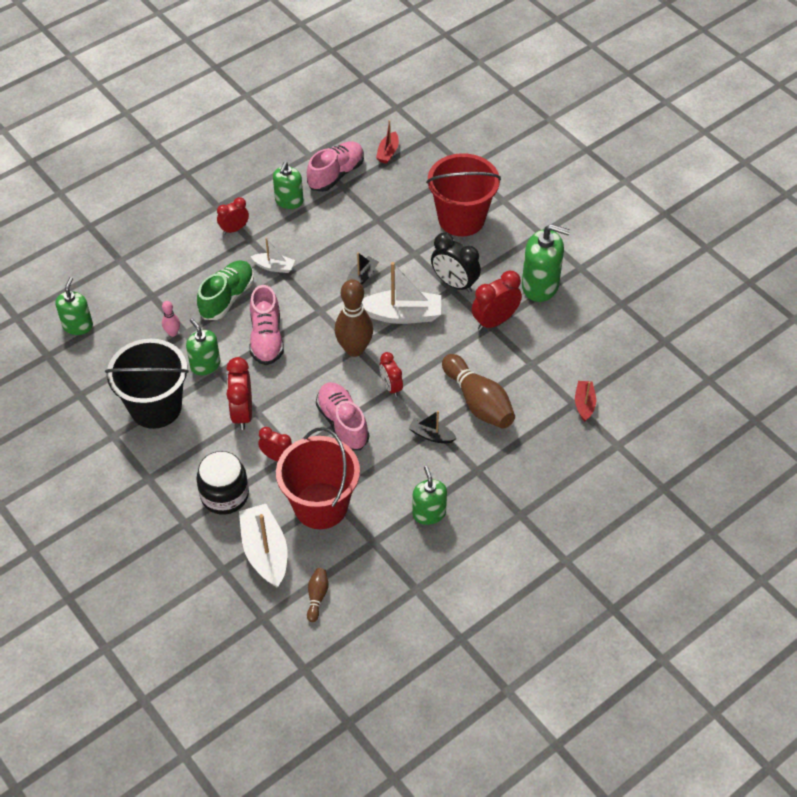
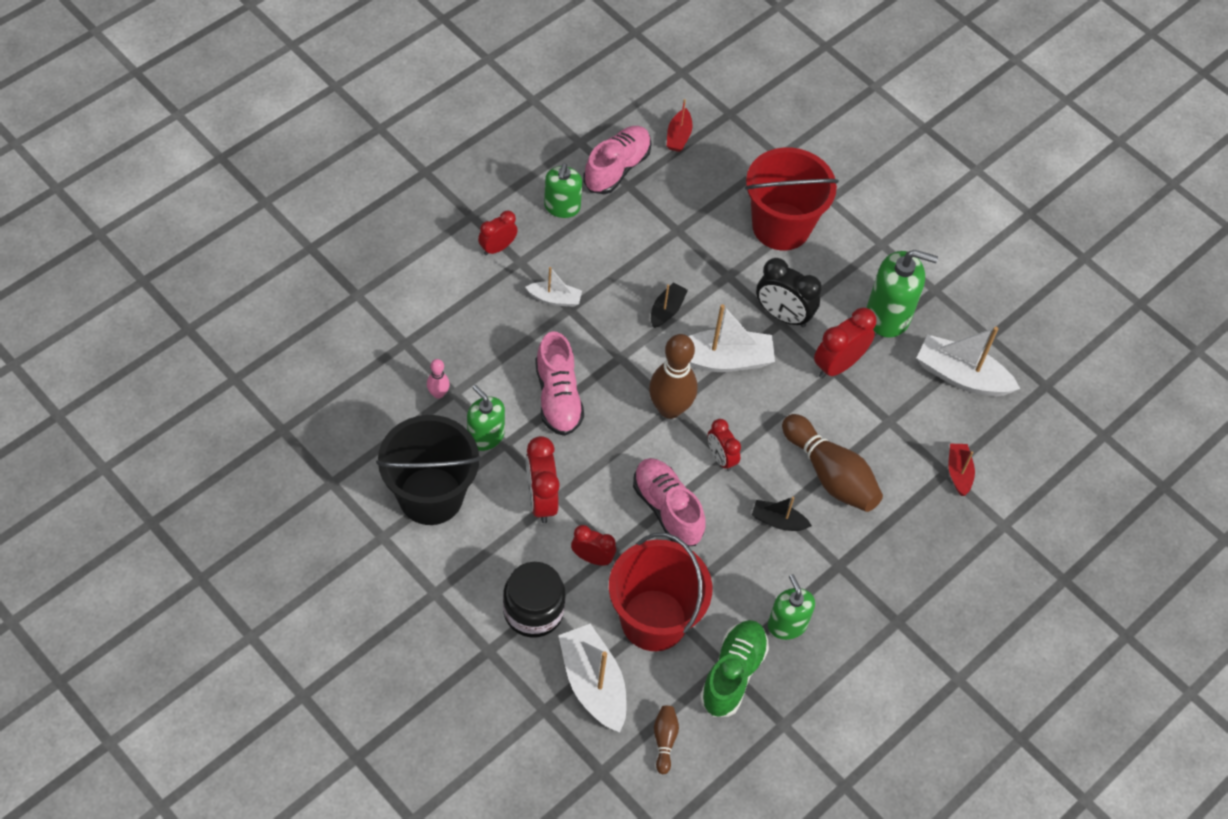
camera: 10 degrees left, 5 degrees up
(78, 326) = (315, 387): green soap dispenser -> none
(227, 298) = (501, 343): green shoe -> green shoe (732, 674)
(595, 332) = (961, 376): none -> white boat

